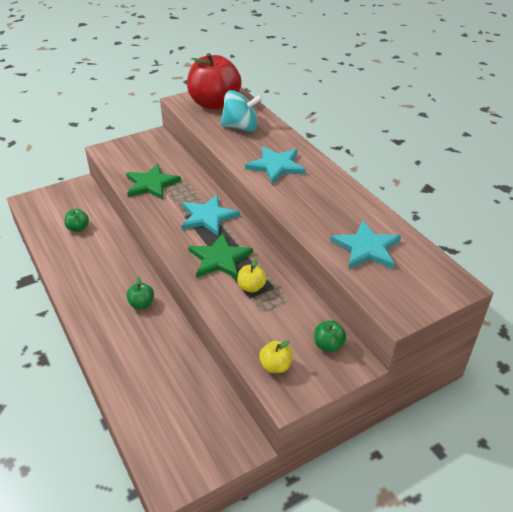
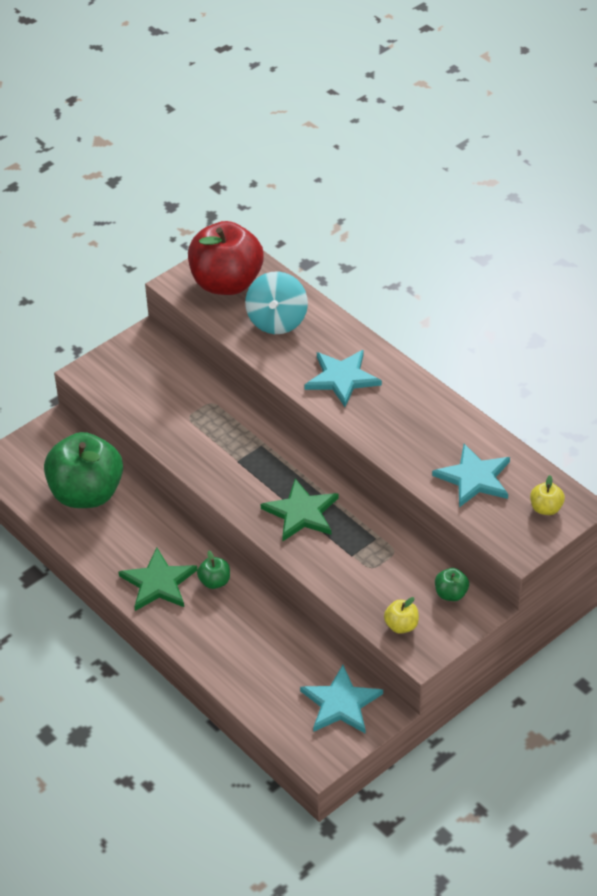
camera: 10 degrees left, 5 degrees up
(78, 228) = (86, 494): green apple -> green apple, size x2.45
(151, 184) = (175, 419): green star -> green star (158, 583)
(208, 217) = (267, 457): turquoise star -> turquoise star (341, 703)
(241, 127) = (277, 321): turquoise spinning top -> turquoise spinning top turned 105 degrees clockwise
(251, 287) = (350, 542): yellow apple -> yellow apple (546, 508)

